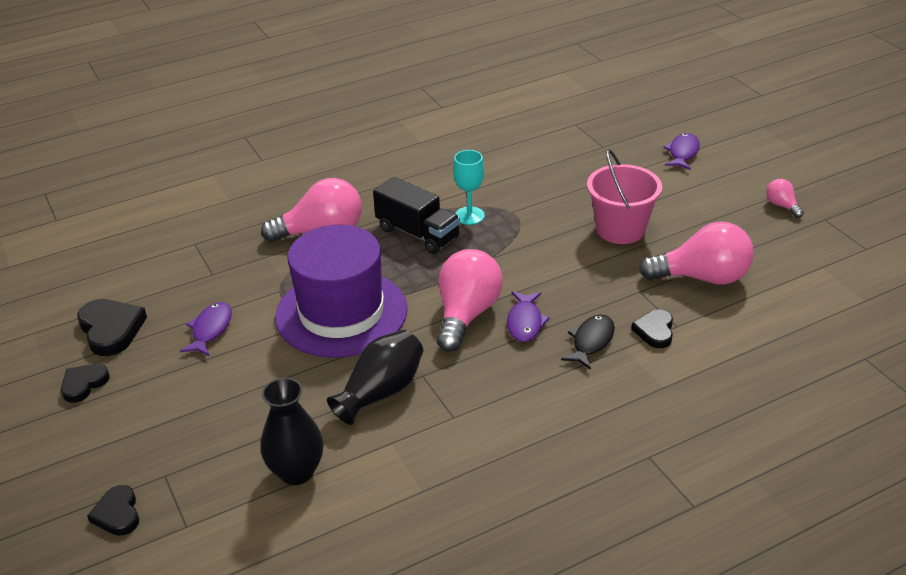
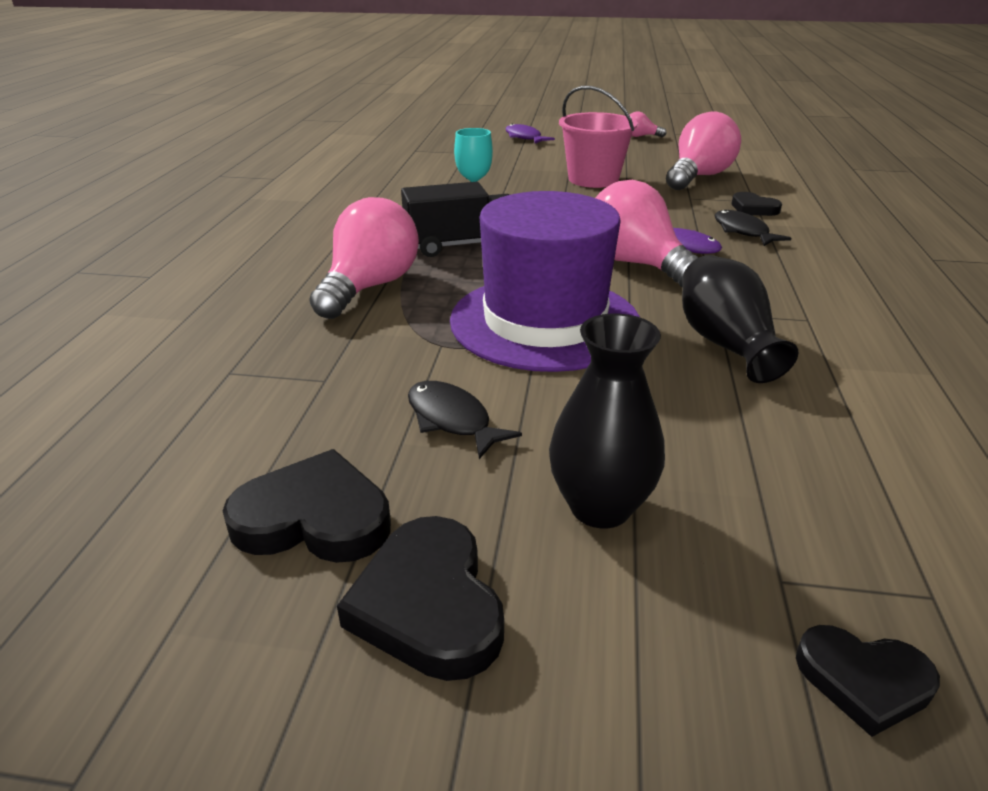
camera: 55 degrees left, 5 degrees down
(84, 384) = (429, 604): black heart -> black heart, size x1.59
(210, 329) = (452, 420): purple fish -> black fish
(296, 472) = (848, 447): black vase -> black vase (600, 507)

